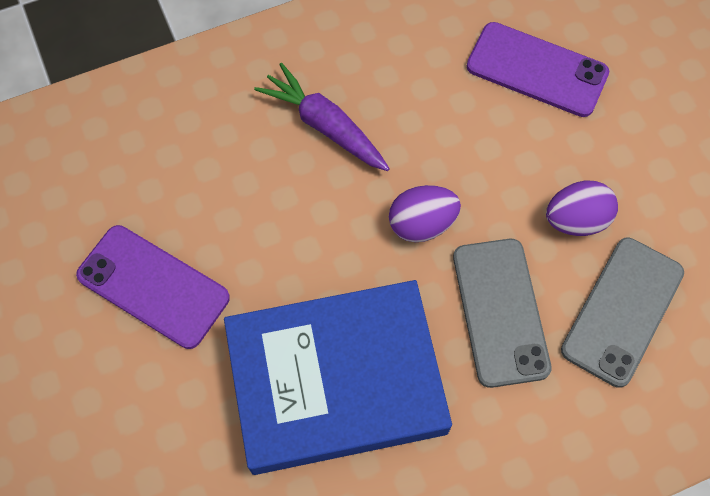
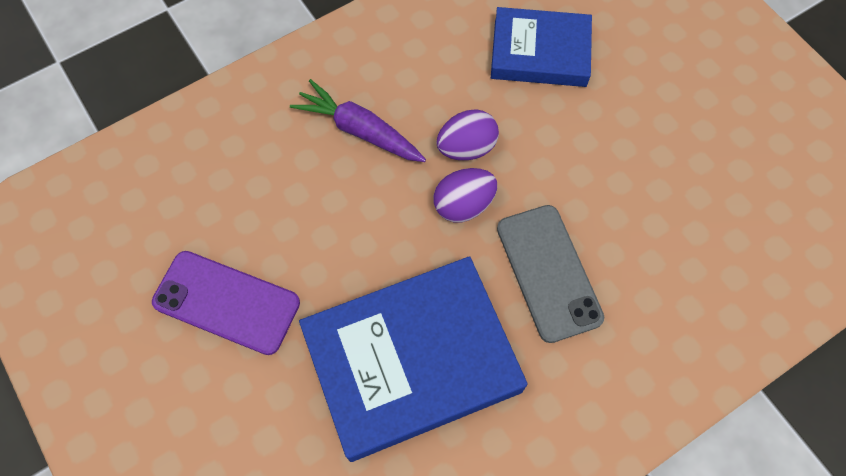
camera: 10 degrees left, 0 degrees up
(537, 70) = (540, 52): purple phone -> blue book
(576, 220) = (599, 179): purple egg -> purple egg (466, 148)
(622, 311) = (656, 254): grey phone -> none

